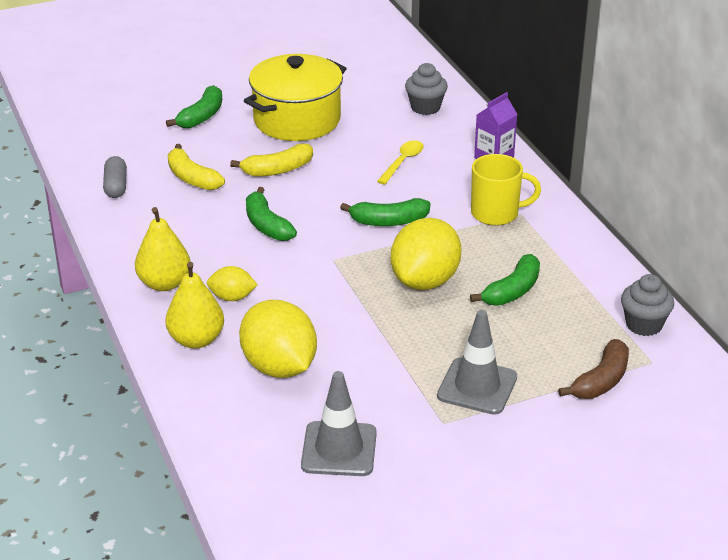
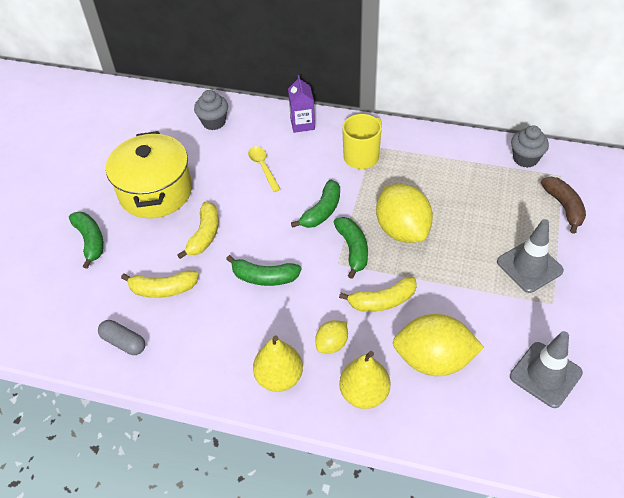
camera: 50 degrees left, 15 degrees up
(316, 306) = (382, 301): none -> yellow banana
(512, 291) = (447, 195): green banana -> green banana (353, 249)

